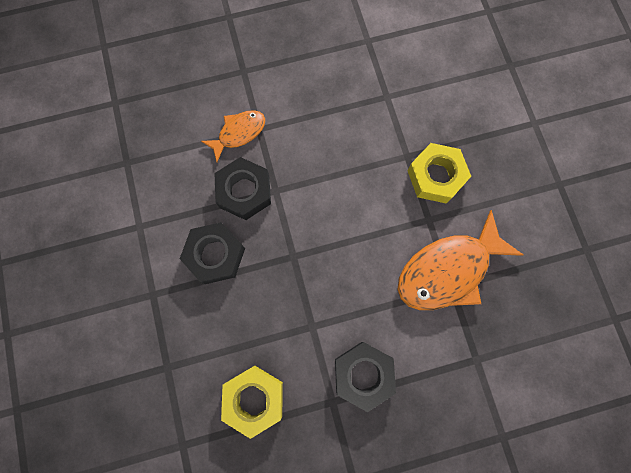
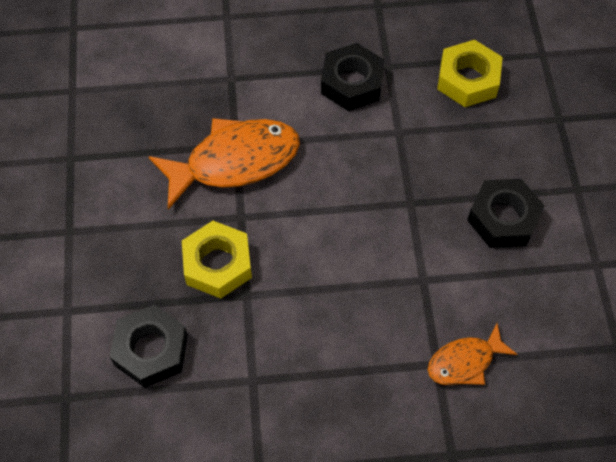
camera: 170 degrees left, 15 degrees down
(244, 191) = (463, 285): black nut -> black nut (151, 350)

